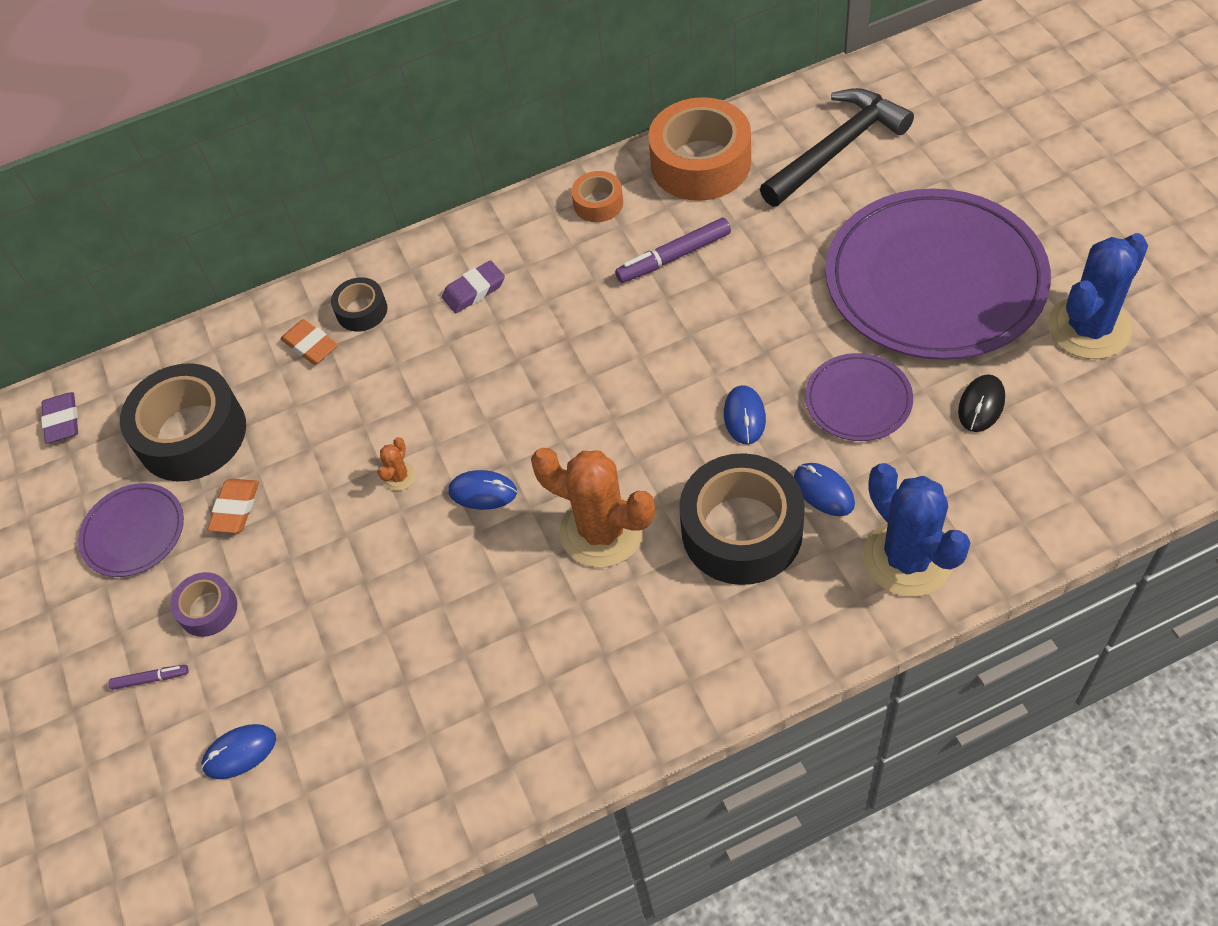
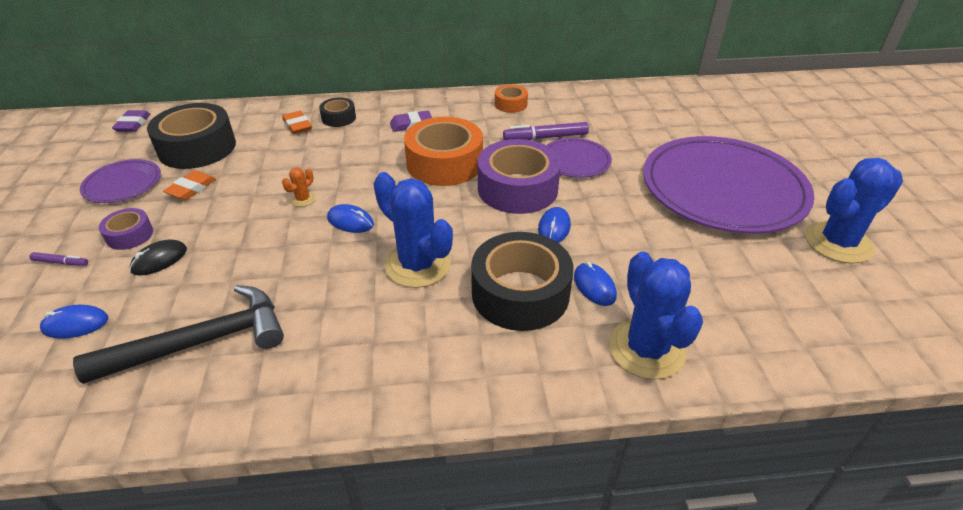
camera: 10 degrees right, 15 degrees down
(602, 531) = (417, 265): orange cactus -> blue cactus
(673, 365) = (517, 188): none -> purple tape
(700, 163) = (584, 101): orange tape -> orange tape (444, 163)
(836, 149) = (675, 113): black hammer -> black hammer (200, 342)
(858, 400) = (642, 239): purple plate -> purple plate (575, 161)
(981, 405) = (738, 266): black mouse -> black mouse (159, 260)

